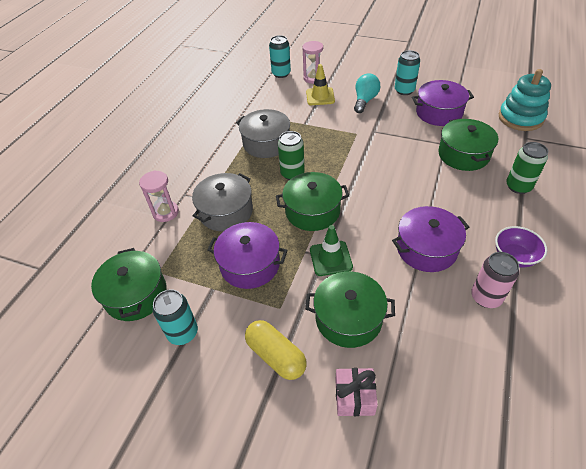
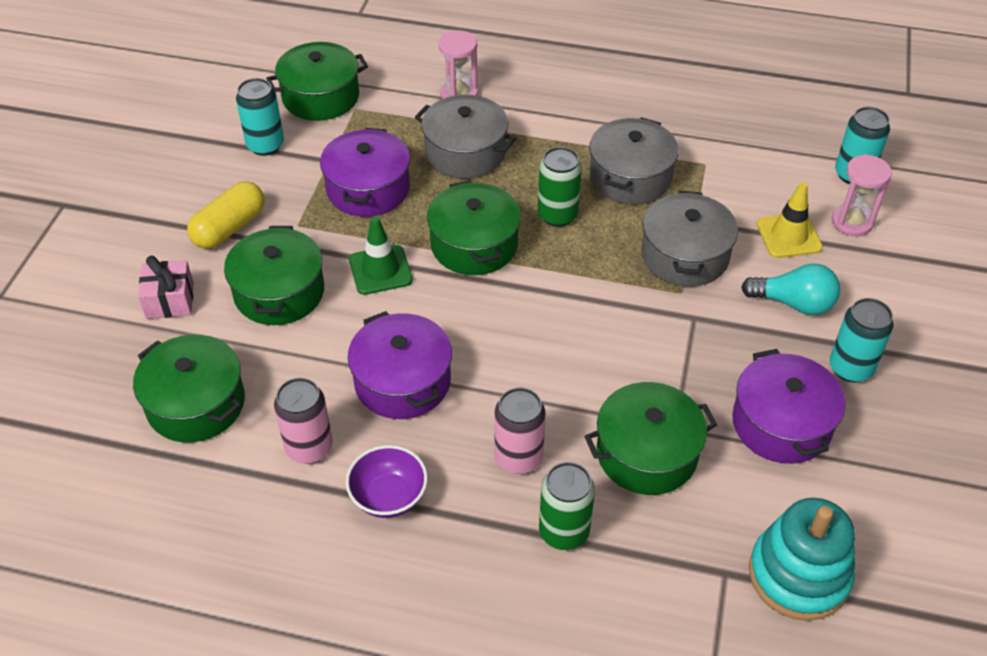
camera: 80 degrees right, 0 degrees up
(330, 130) = (685, 255): none -> grey pot
(458, 369) = (196, 404): none -> green pot
(475, 200) = (518, 458): none -> pink can

